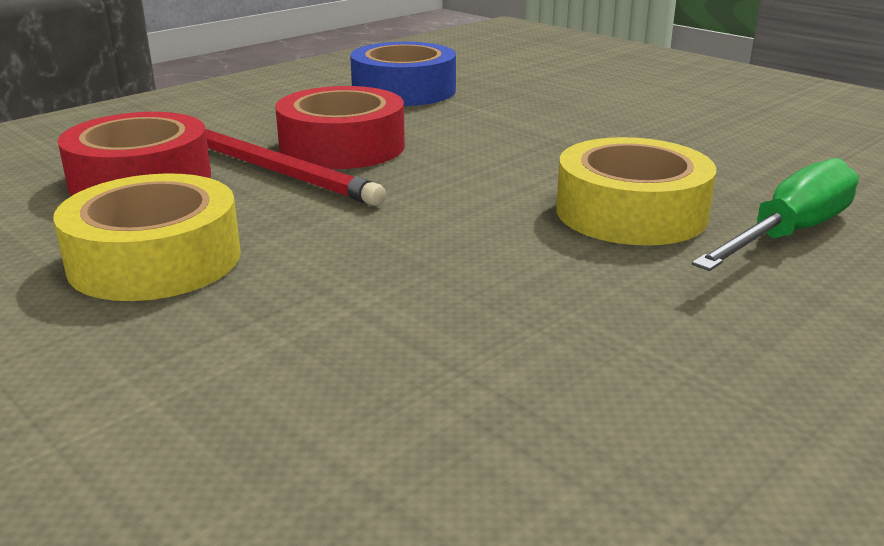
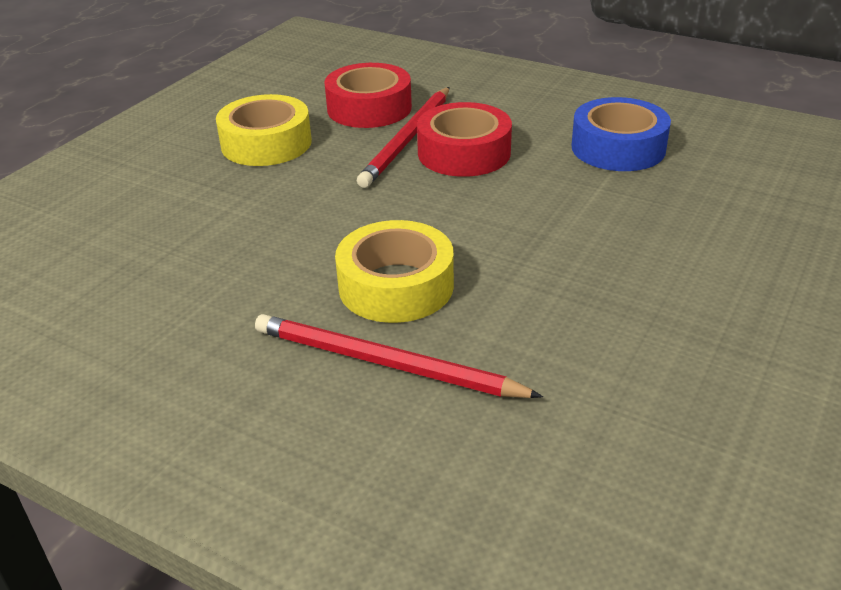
camera: 75 degrees right, 10 degrees up
(789, 234) = (385, 363): green screwdriver -> red pencil

